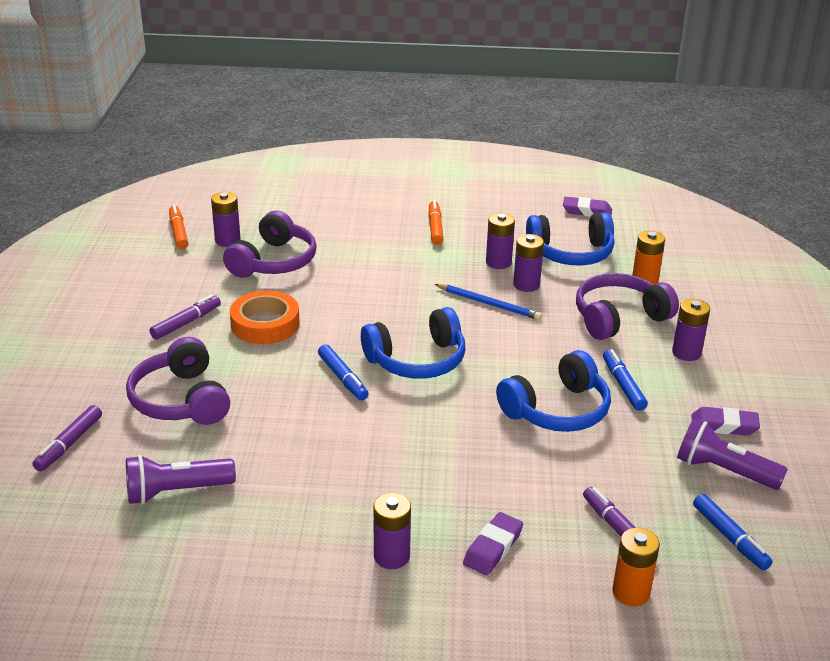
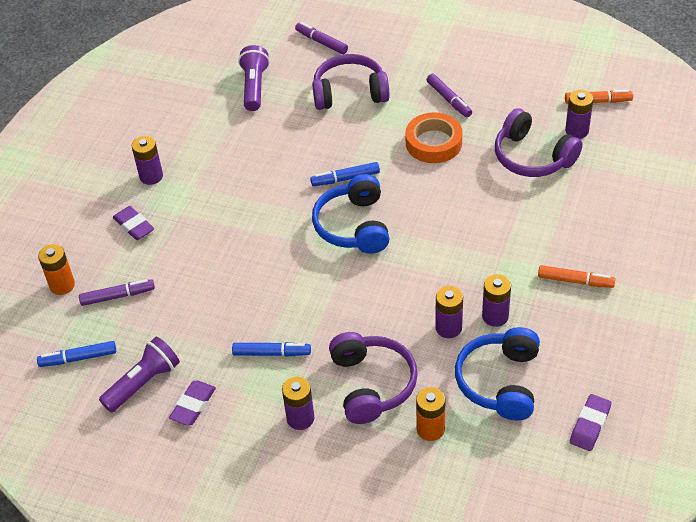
camera: 110 degrees right, 15 degrees up
(489, 304) = (423, 291): blue pencil -> none
(557, 410) = (257, 299): blue headphones -> none

